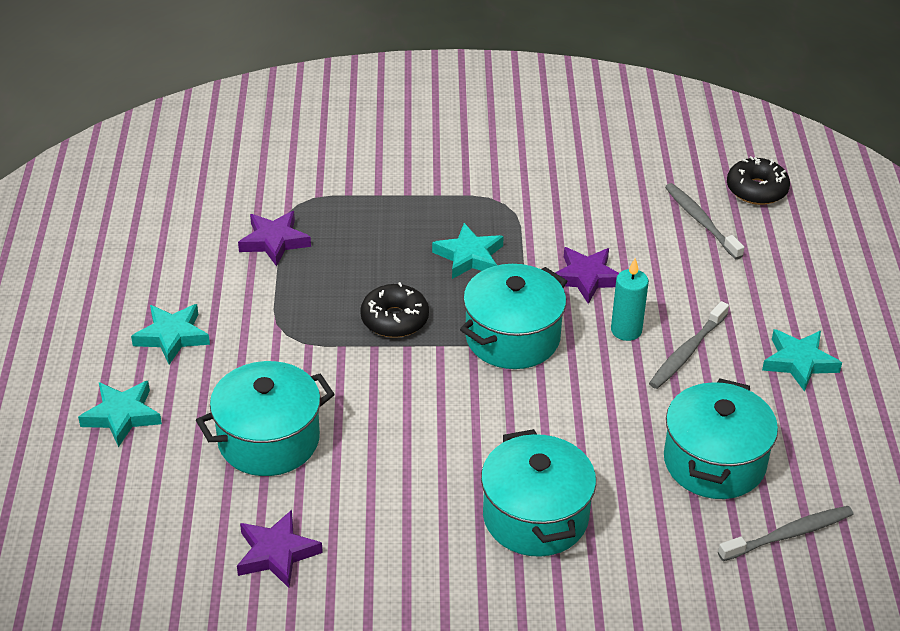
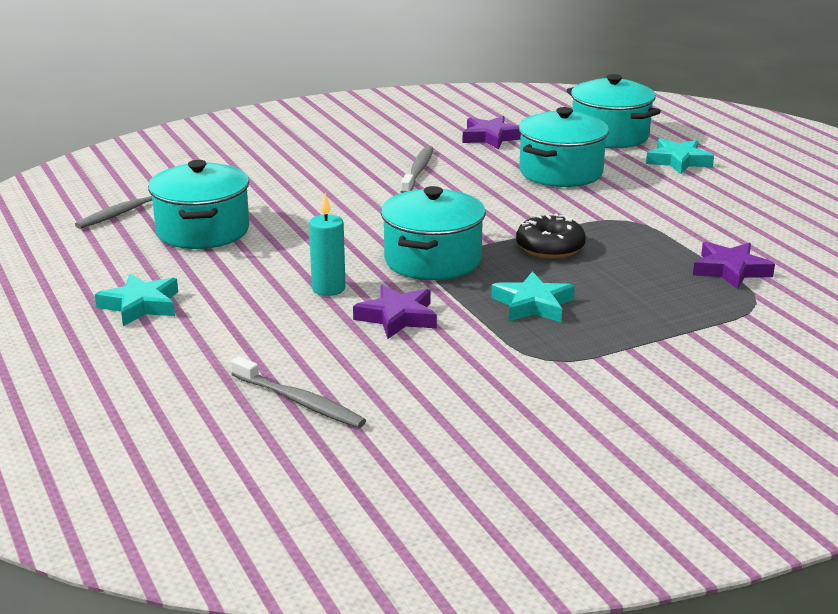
camera: 155 degrees right, 15 degrees down
(172, 336) = (712, 200): turquoise star -> none
(535, 517) = (330, 181): turquoise pot -> turquoise pot (609, 136)
(687, 352) = (259, 288): grey toothbrush -> grey toothbrush (418, 171)
(756, 190) = (240, 459): black donut -> none

